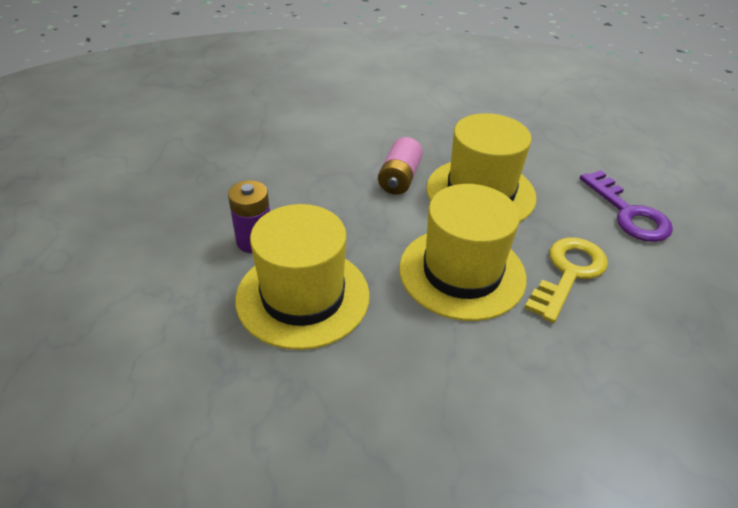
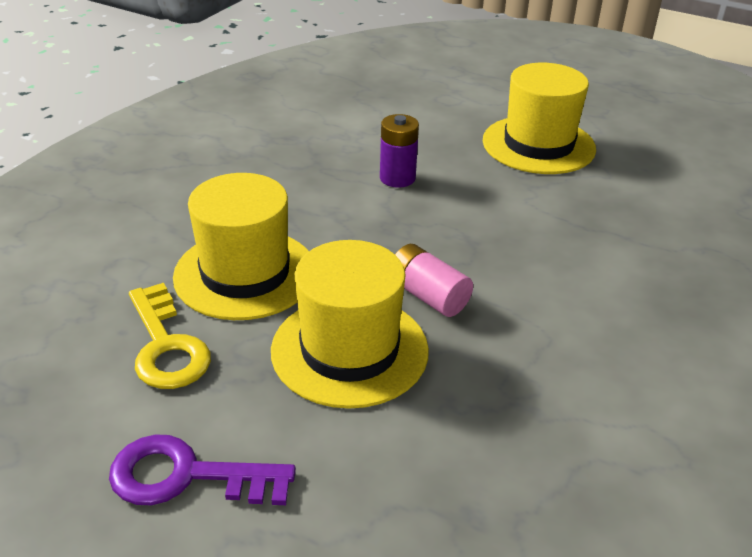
camera: 120 degrees right, 5 degrees down
(303, 296) = (307, 182): yellow hat -> yellow hat (538, 145)

